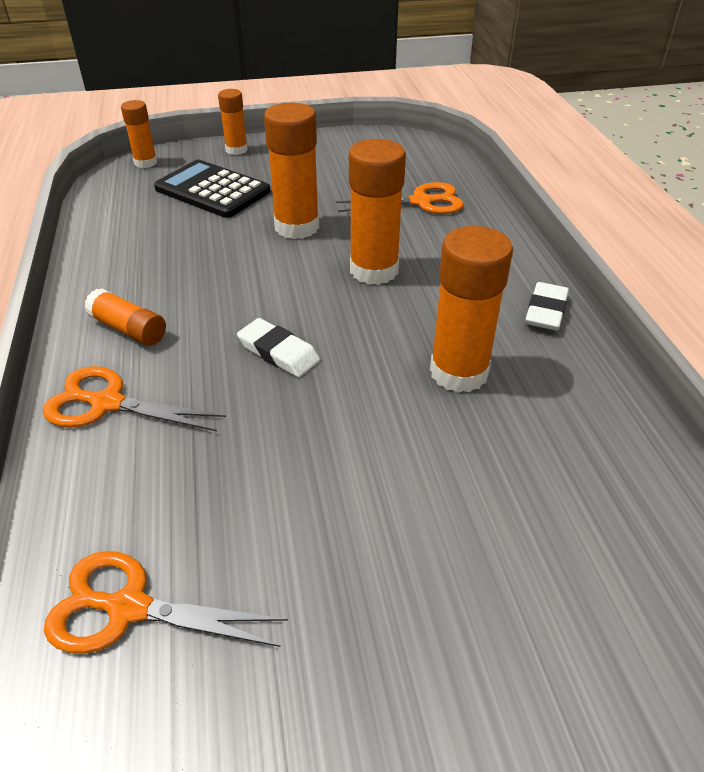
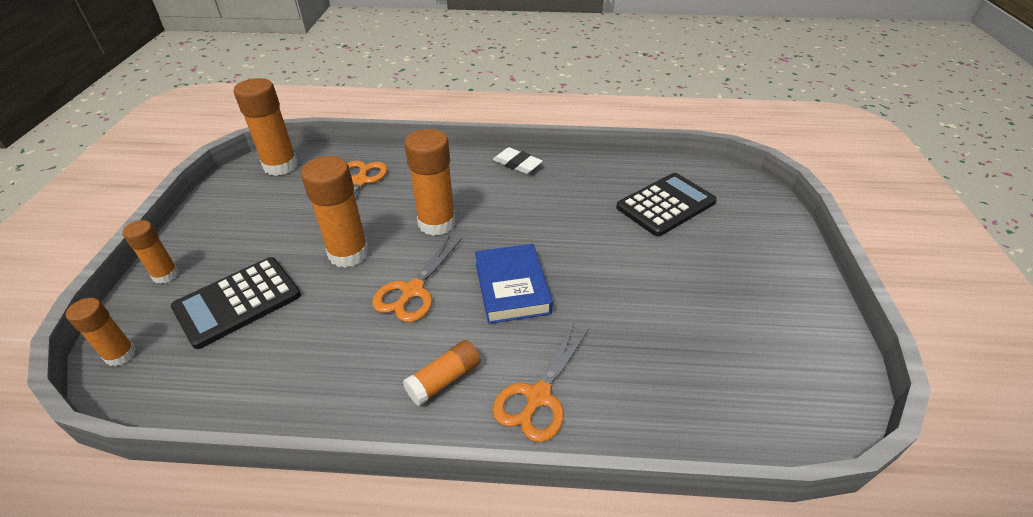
camera: 75 degrees left, 0 degrees up
(128, 608) = (728, 387): orange scissors -> orange scissors (413, 291)
(278, 352) = (512, 287): white eraser -> blue book
(459, 372) = (561, 210): orange glue stick -> orange glue stick (280, 166)
(550, 503) = (665, 205): none -> black calculator

